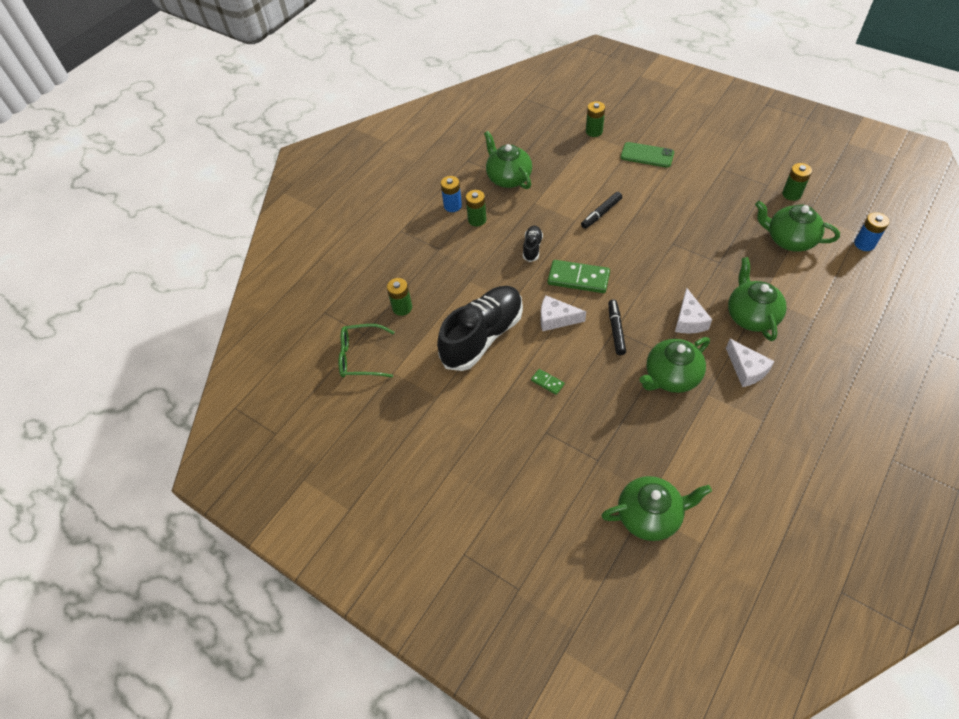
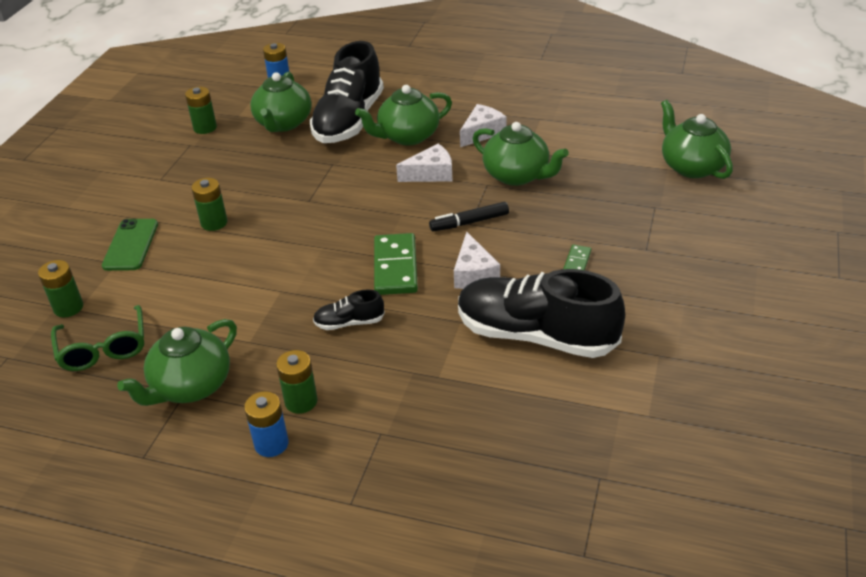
camera: 110 degrees left, 15 degrees down
(361, 357) = (644, 464): green glasses -> green glasses (103, 348)
(402, 308) = (525, 443): green battery -> green battery (214, 223)
(601, 213) = (263, 268): black marker -> none
(786, 281) = (349, 120): none -> black shoe

